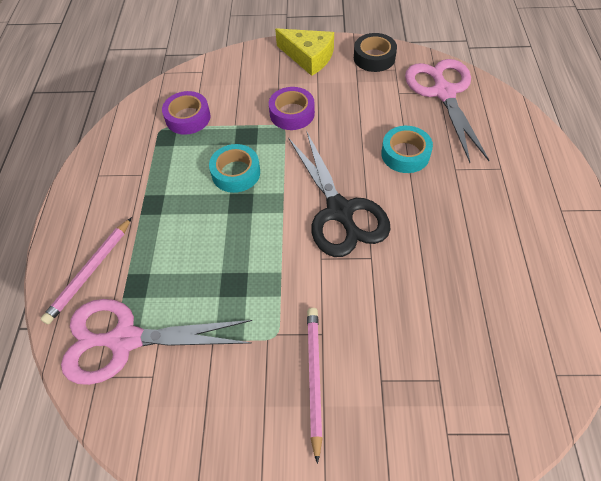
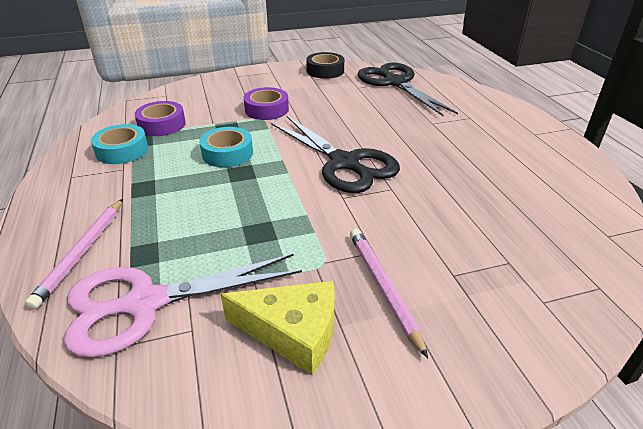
camera: 20 degrees left, 20 degrees down
(308, 57) = (266, 76): yellow cheese -> yellow cheese (293, 332)
(405, 154) = (384, 120): turquoise tape -> turquoise tape (122, 150)
(443, 92) = (395, 83): pink scissors -> black scissors

